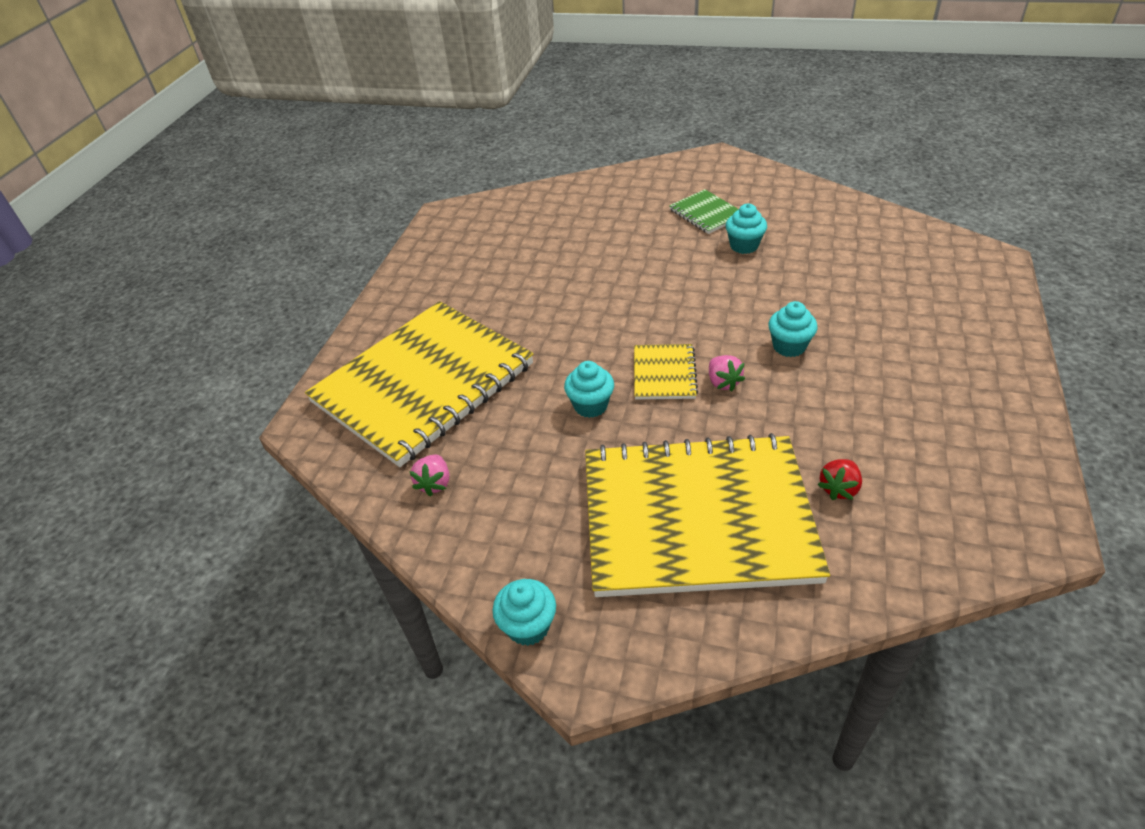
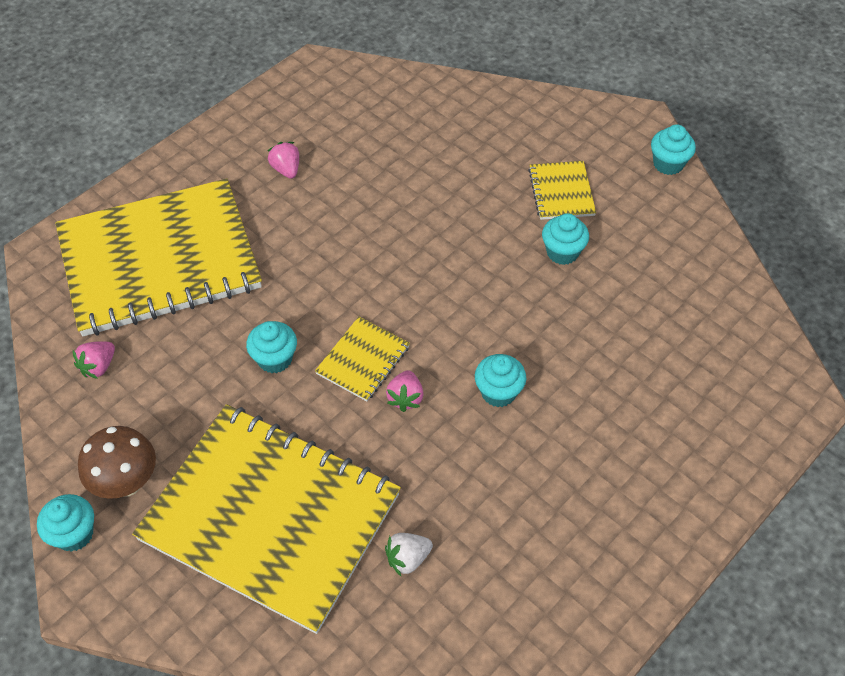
camera: 25 degrees right, 10 degrees up
(480, 282) = (286, 169): none -> pink strawberry
(542, 559) = (127, 483): none -> brown mushroom
(706, 213) = (561, 192): green notebook -> yellow notebook
(762, 171) = (668, 164): none -> turquoise cupcake
(839, 488) = (408, 558): red strawberry -> white strawberry

